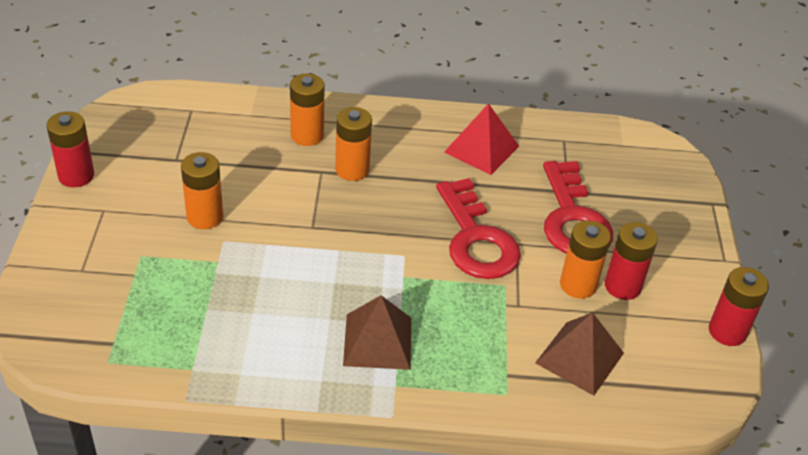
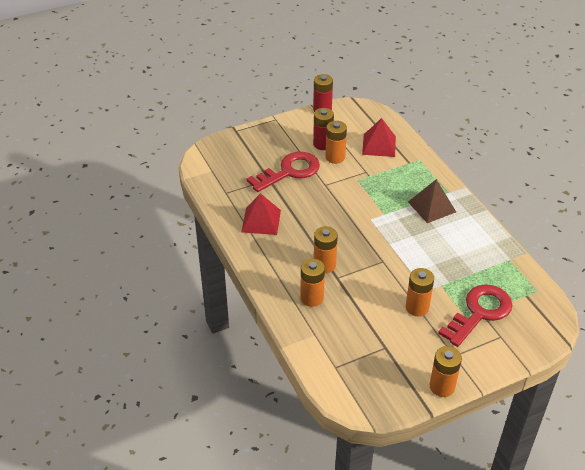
camera: 115 degrees left, 0 degrees up
(76, 176) = (442, 386): red battery -> orange battery
(476, 239) = (335, 199): red key -> red key (479, 312)
(579, 358) = (379, 145): brown pyramid -> red pyramid

